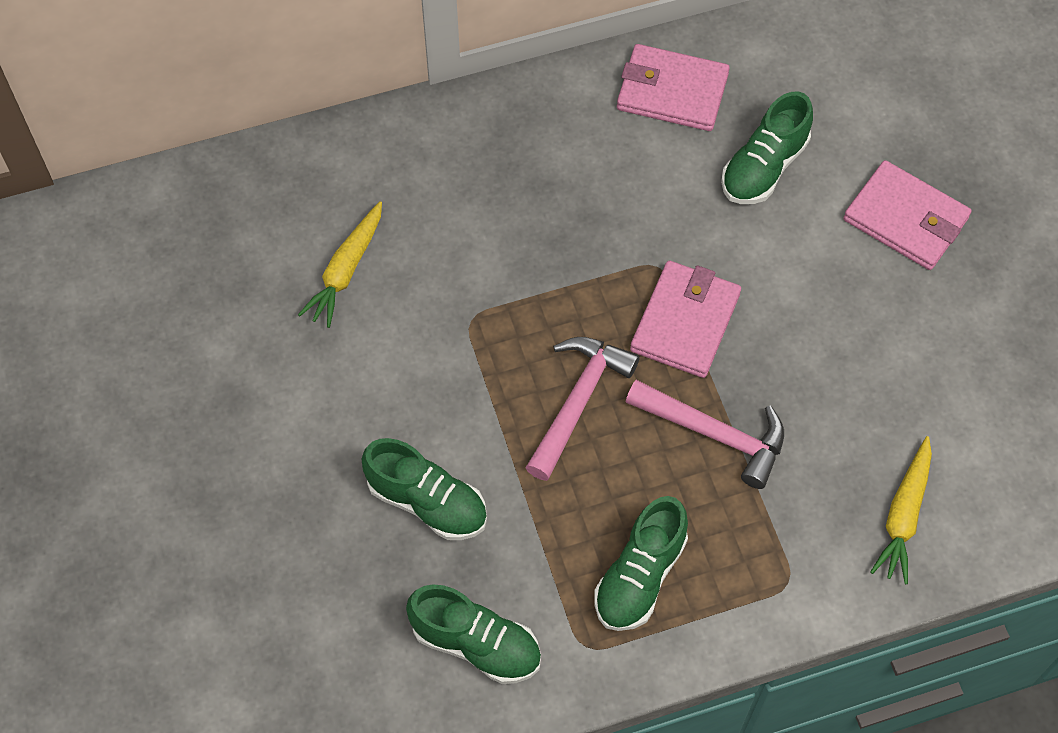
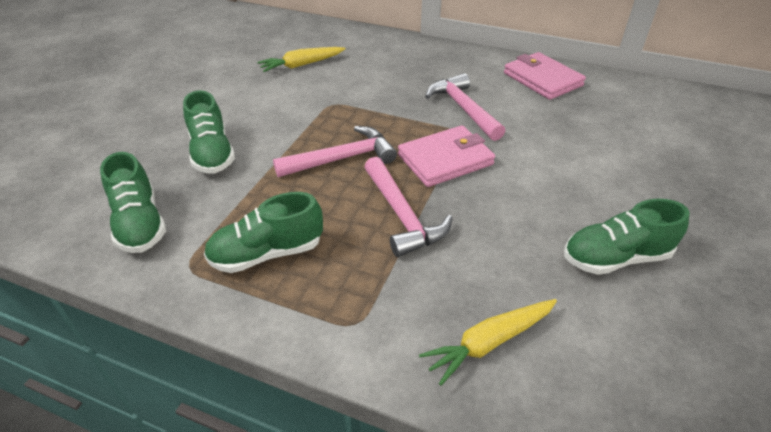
camera: 40 degrees right, 20 degrees down
(629, 218) = (463, 108): none -> pink hammer
(764, 167) = (568, 125): green shoe -> green shoe (615, 258)
(905, 219) = (649, 187): pink wallet -> none

